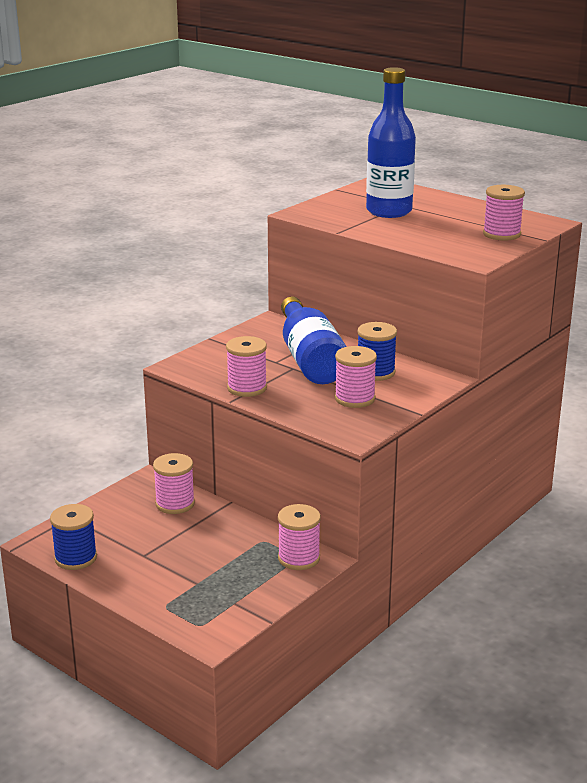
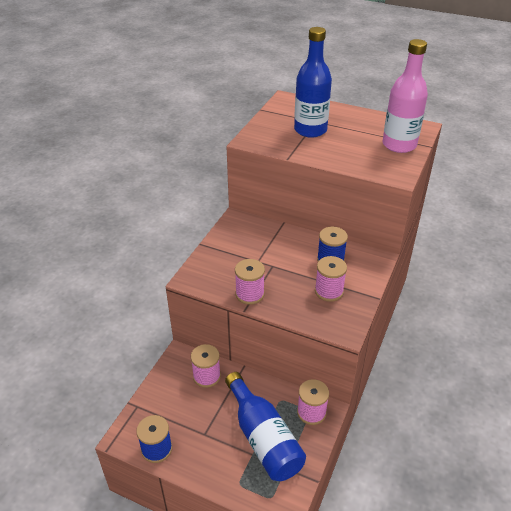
camera: 15 degrees left, 15 degrees up
(310, 359) = (280, 254): blue bottle -> blue bottle (263, 438)
(501, 234) = (399, 145): pink spool -> pink bottle

